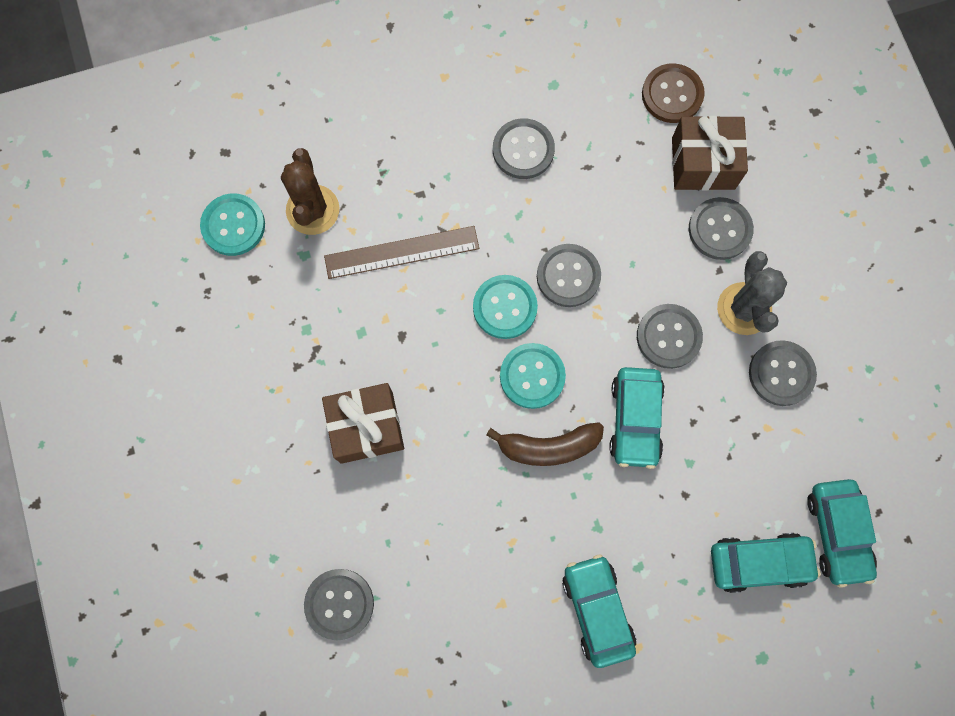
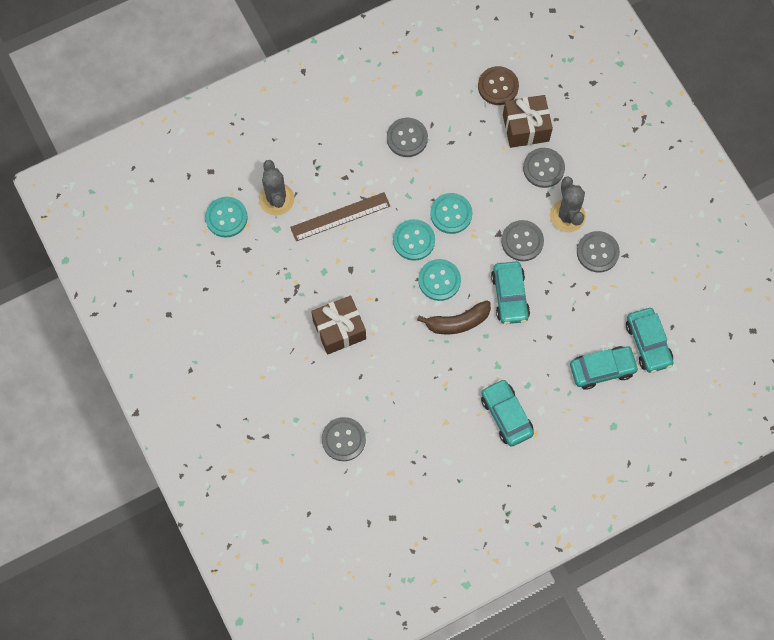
camera: 10 degrees left, 5 degrees down
(313, 210) = (276, 199): brown cactus -> grey cactus
(568, 276) = (451, 214): grey button -> turquoise button

